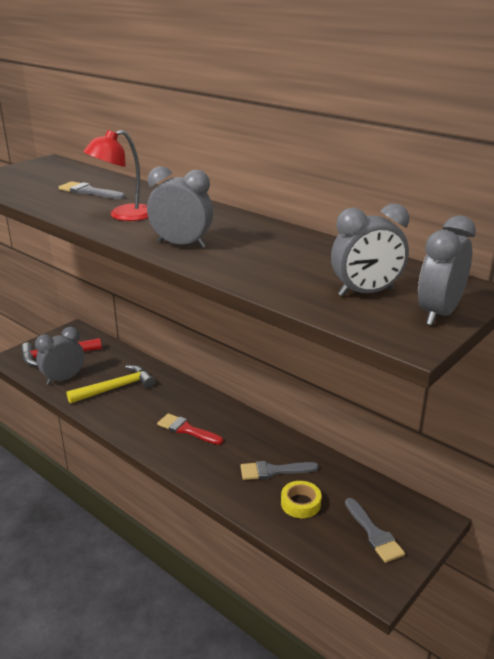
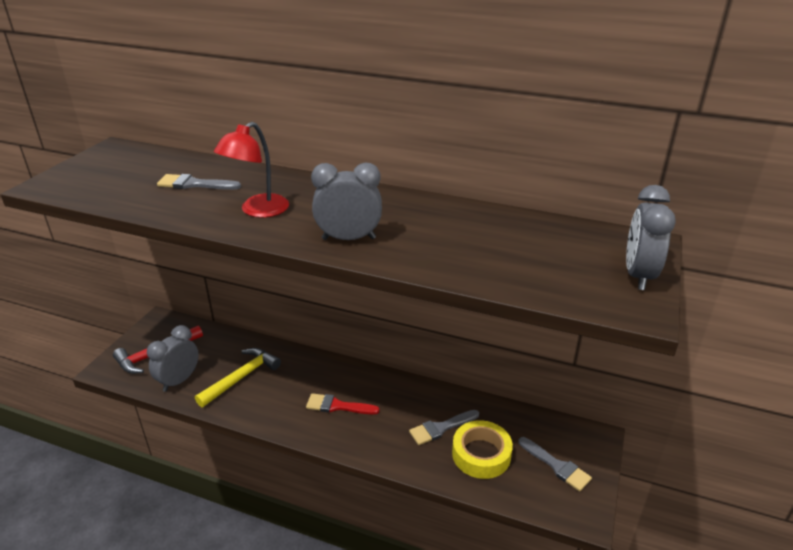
camera: 20 degrees left, 5 degrees up
(300, 503) = (481, 454): yellow tape -> yellow tape, size x1.54
(366, 293) = (562, 264): grey clock -> none

